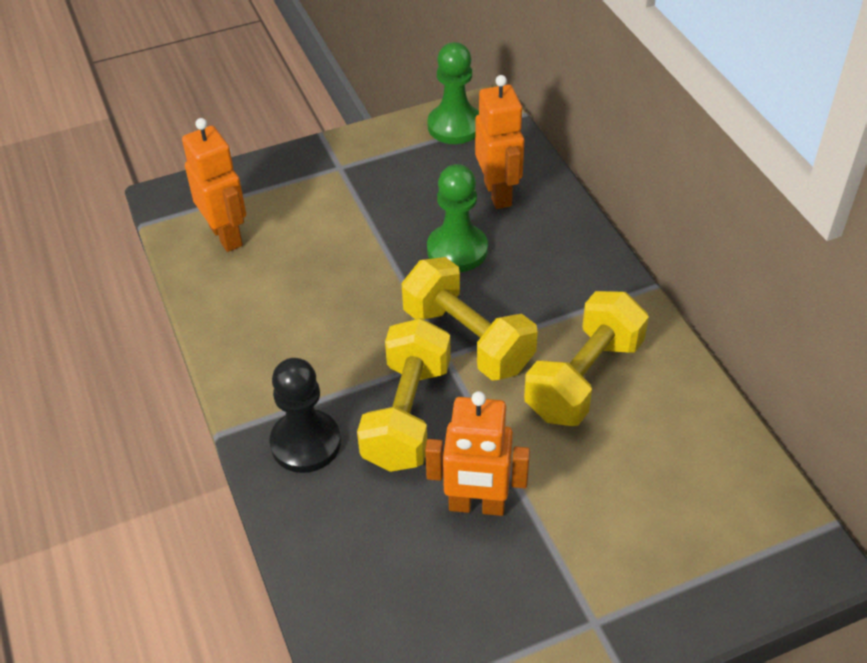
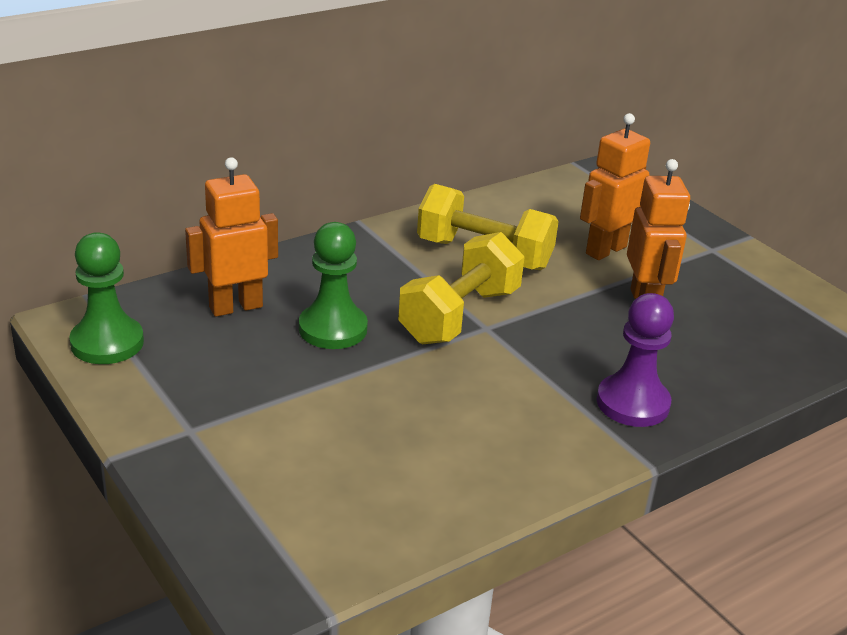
camera: 105 degrees left, 15 degrees down
(226, 236) = (341, 515): orange robot -> orange robot (605, 250)
(305, 443) = (632, 403): black pawn -> purple pawn
(407, 415) = (568, 345): yellow dumbbell -> none

